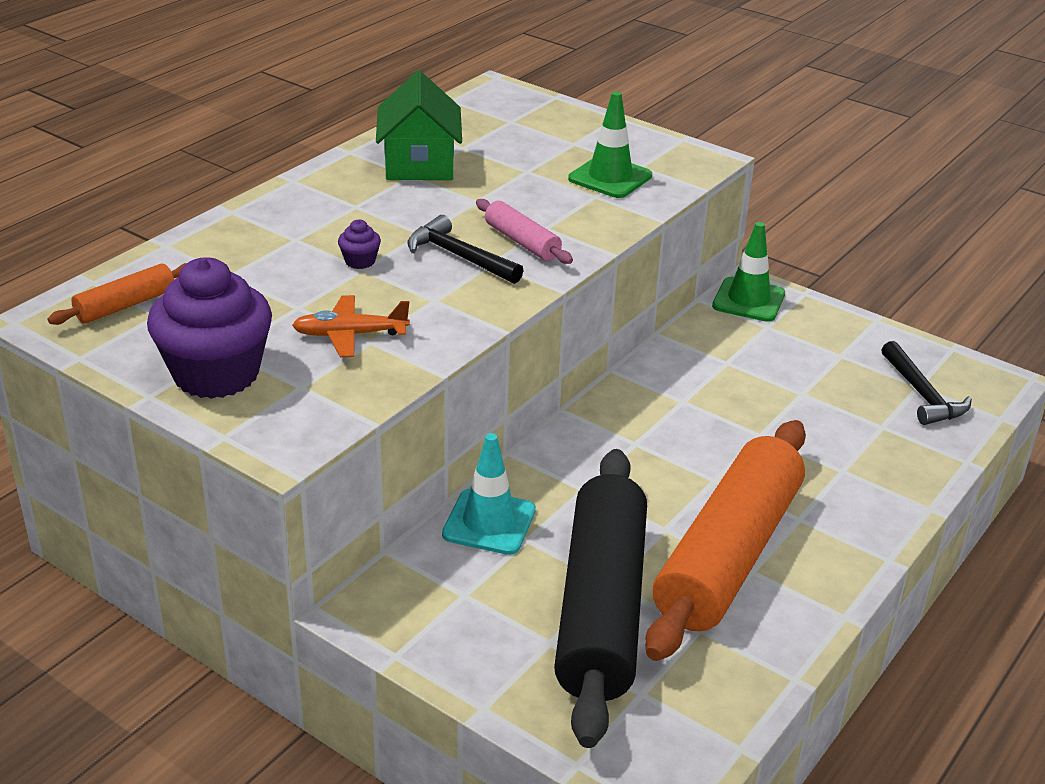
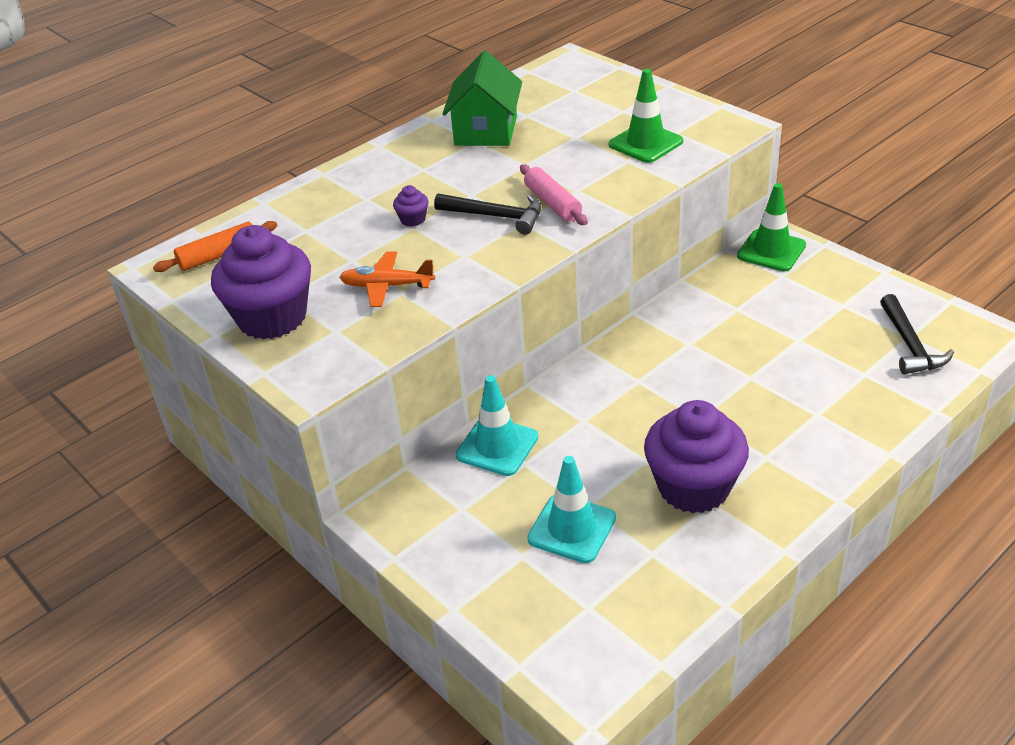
camera: 15 degrees right, 5 degrees up
(459, 257) = (496, 216): black hammer -> black hammer turned 150 degrees clockwise
(600, 608) = (572, 528): black rolling pin -> turquoise traffic cone
(727, 555) = (693, 487): orange rolling pin -> purple cupcake

